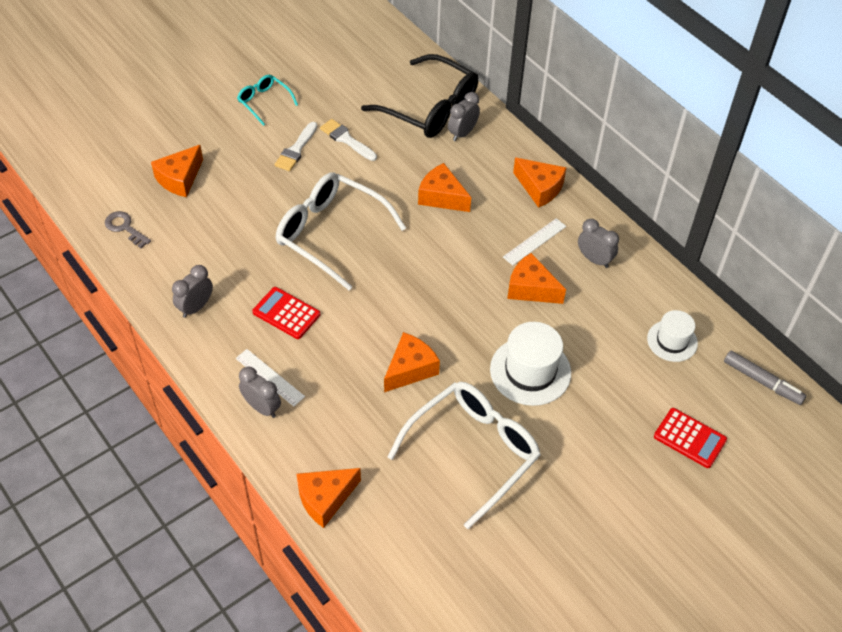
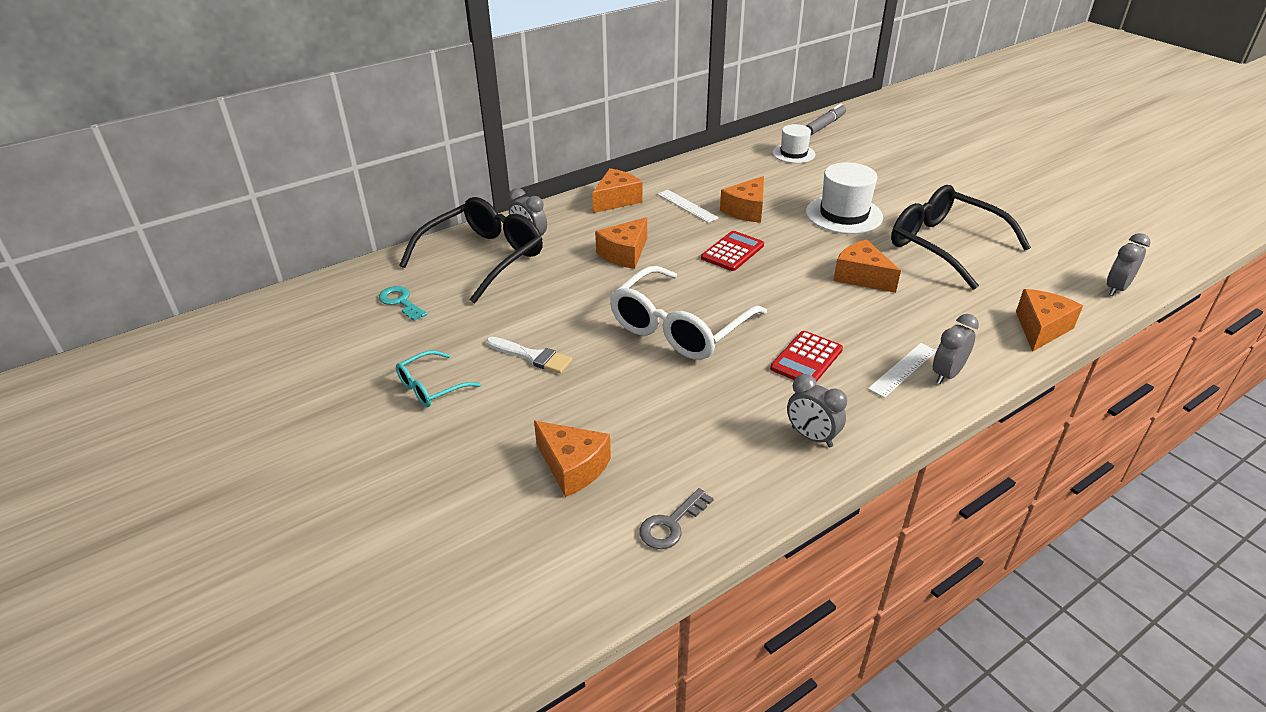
camera: 85 degrees left, 15 degrees down
(325, 499) = (1041, 328): orange cheese -> orange cheese turned 120 degrees counterclockwise
(346, 139) = (522, 316): white brush -> none
(365, 71) = (400, 302): none -> turquoise key
(473, 451) = (944, 245): white glasses -> black glasses
(594, 259) = (707, 179): grey clock -> grey clock (1116, 288)
(689, 438) = (888, 154): red calculator -> red calculator (732, 252)

